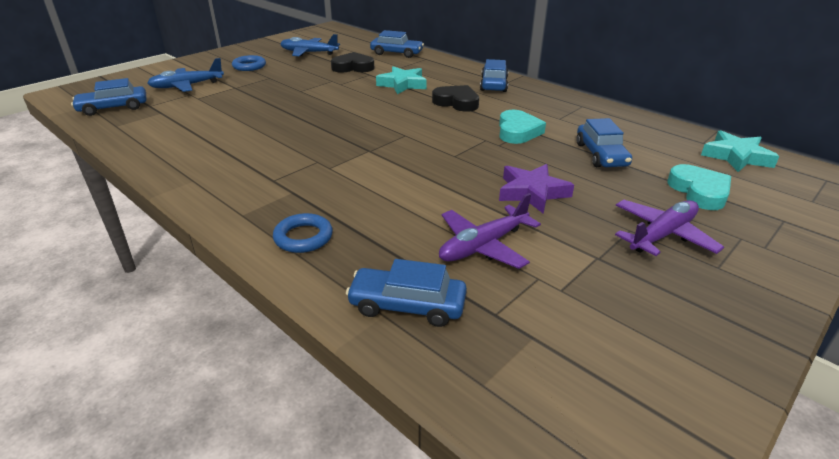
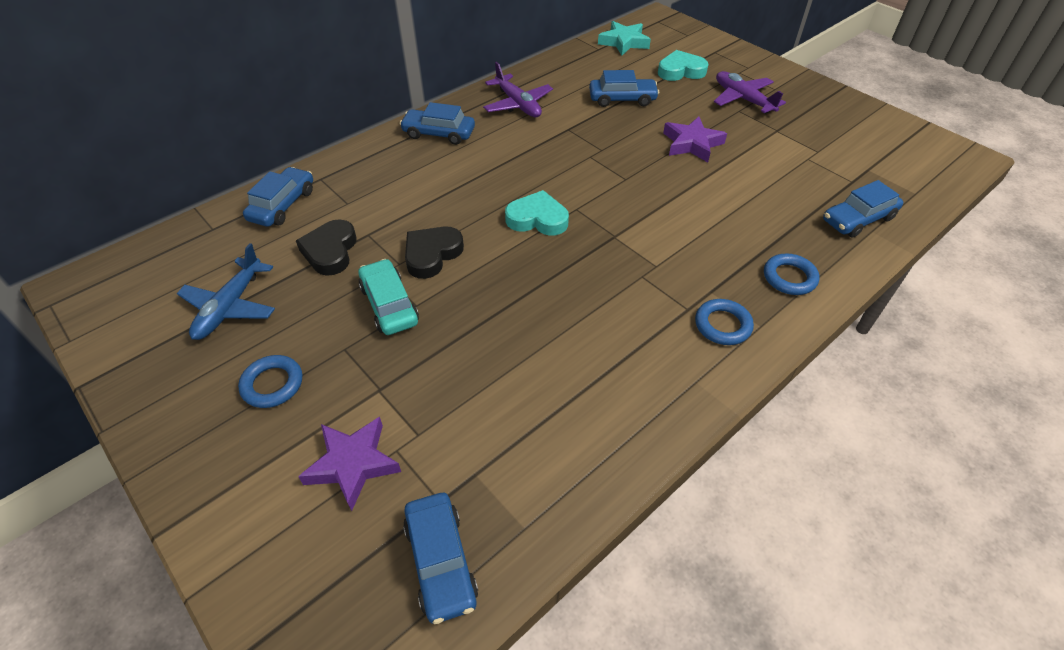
camera: 85 degrees left, 15 degrees up
(187, 86) = (353, 464): blue plane -> purple star
(249, 195) = (722, 325): none -> blue ring
(302, 84) = (389, 305): none -> turquoise car
(402, 84) = (418, 204): turquoise star -> none
(407, 305) = (858, 219): blue car -> blue car turned 45 degrees clockwise
(456, 102) = (489, 165): black heart -> black heart (432, 254)
(483, 246) = (776, 178): purple plane -> purple plane (518, 104)
(517, 131) = (572, 135): turquoise heart -> turquoise heart (537, 219)

